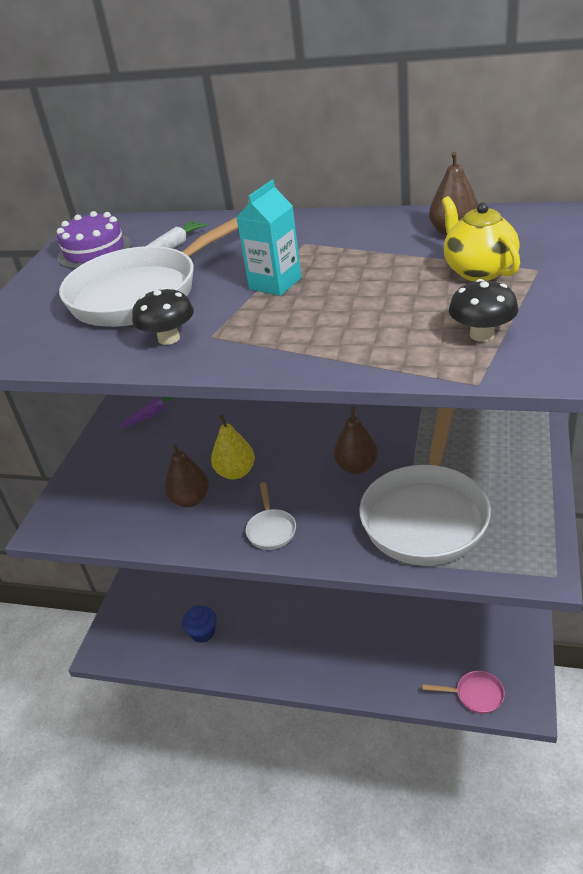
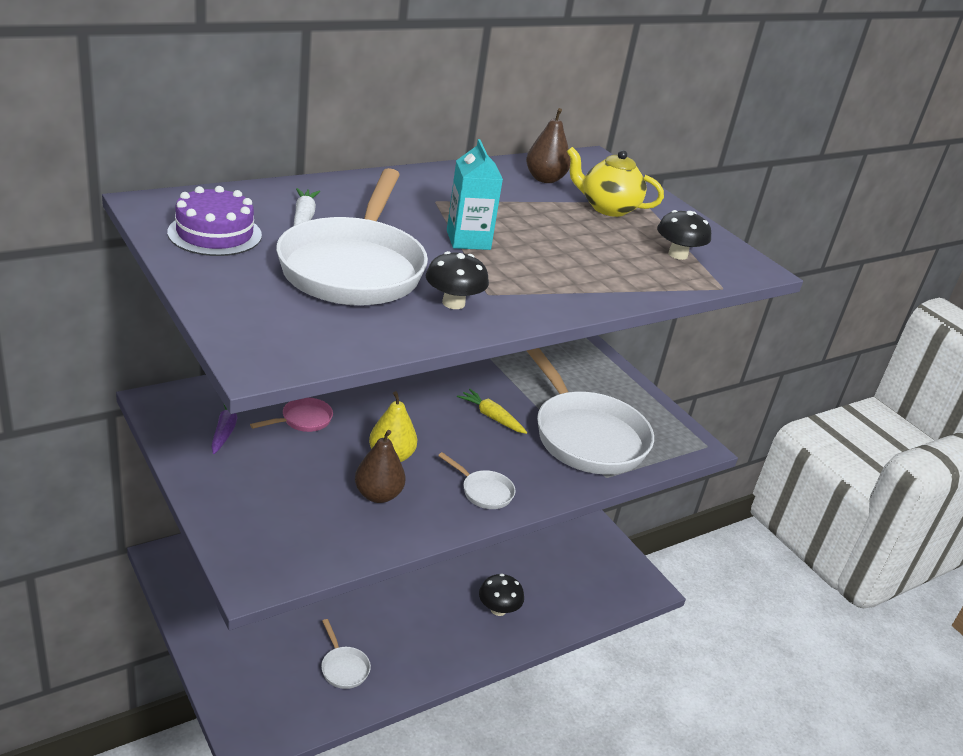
camera: 55 degrees left, 5 degrees down
(203, 633) = (343, 667): blue cupcake -> white pan
(357, 467) = (491, 417): brown pear -> yellow carrot
(358, 649) = (498, 609): none -> black mushroom
(475, 695) = (613, 598): pink pan -> pink pan (303, 420)

